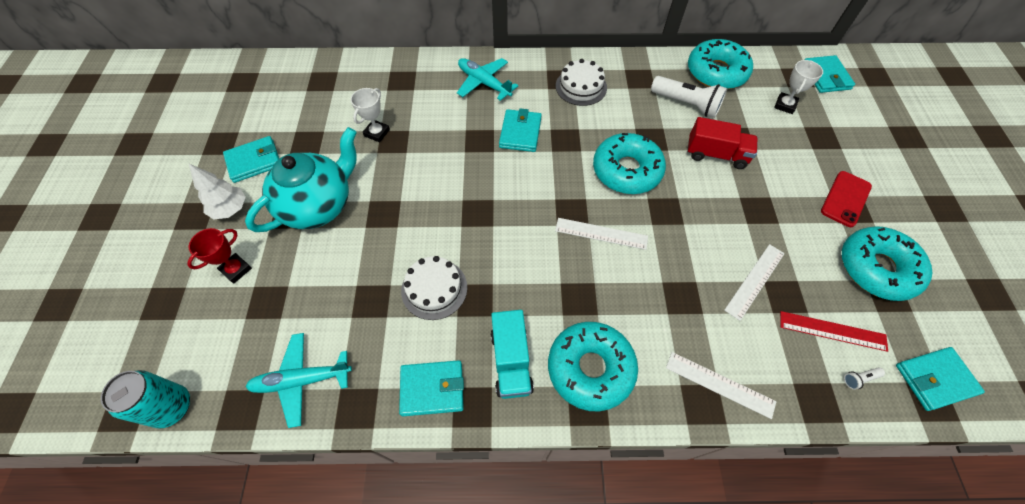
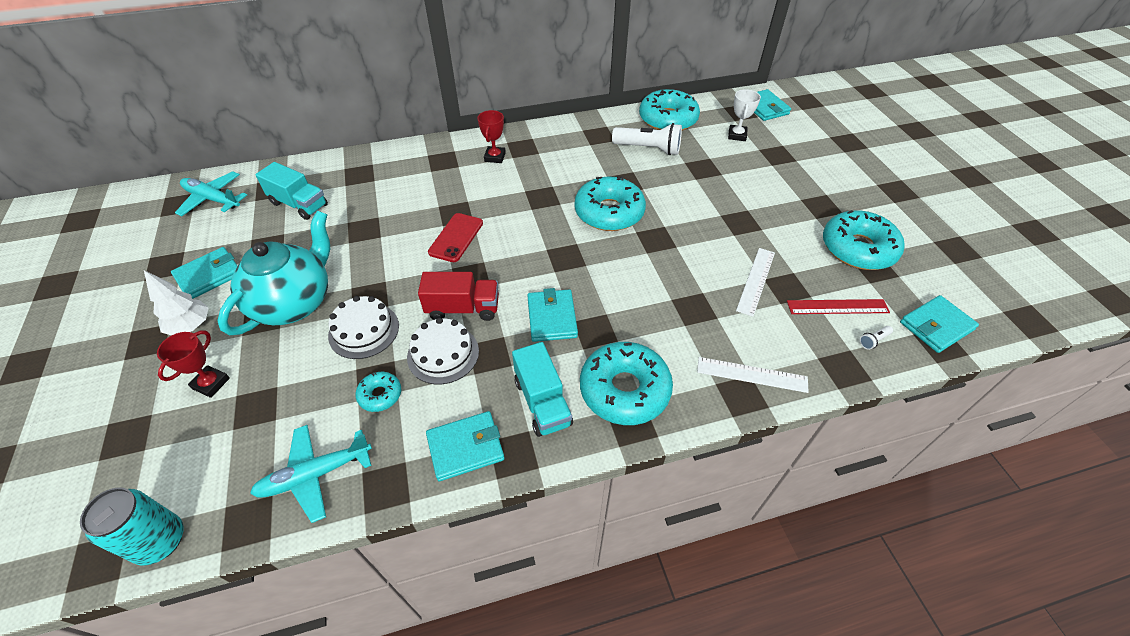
camera: 15 degrees left, 10 degrees down
(343, 103) = (299, 204): none -> turquoise truck
(371, 317) = (380, 395): none -> turquoise donut
(377, 133) = (344, 225): white trophy -> none
(484, 83) = (446, 163): turquoise plane -> turquoise plane (212, 199)
(520, 133) = (495, 199): turquoise wallet -> turquoise wallet (552, 318)
(531, 85) = (495, 157): none -> red trophy
(581, 87) = (544, 151): white cake -> white cake (364, 330)
(601, 233) = (600, 270): white ruler -> none
(716, 154) = (688, 184): red truck -> red truck (463, 308)
(845, 199) = (813, 199): red phone -> red phone (456, 238)

